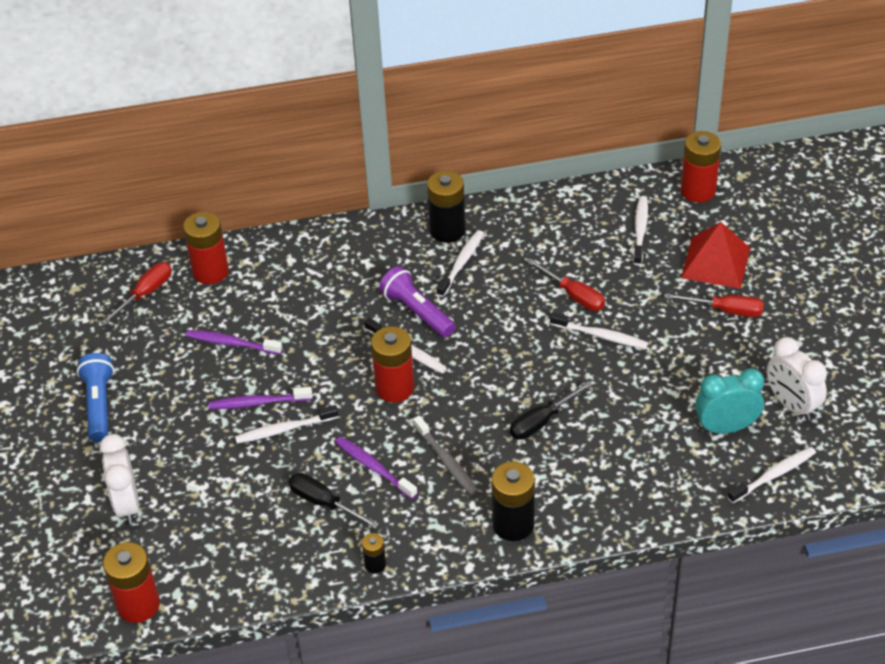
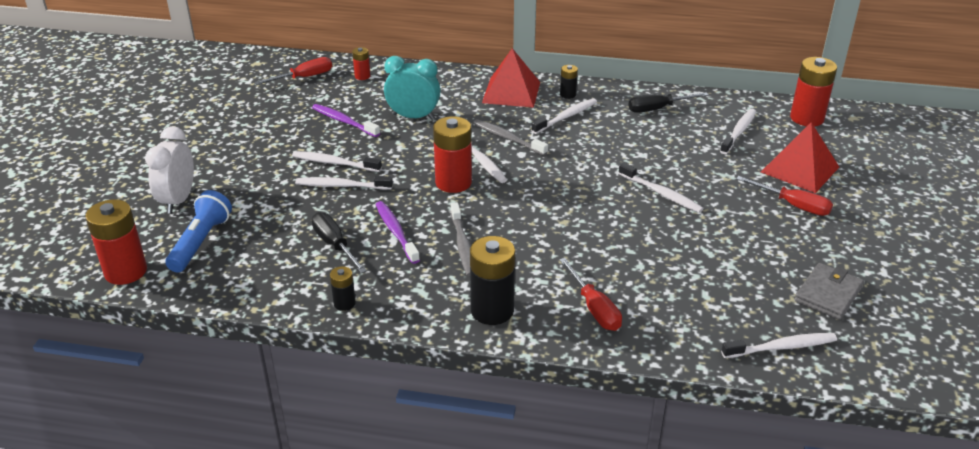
camera: 20 degrees right, 10 degrees down
(99, 405) = (213, 133): blue flashlight -> blue flashlight (201, 242)
(210, 271) = (362, 76): red battery -> red battery, size x0.51
(258, 403) = (334, 163): purple toothbrush -> white toothbrush
(386, 245) = (511, 92): none -> red pyramid
(417, 312) = (507, 138): purple flashlight -> grey toothbrush
(447, 230) = (568, 94): black battery -> black battery, size x0.51
(542, 421) = (569, 240): black screwdriver -> black screwdriver (658, 109)
(574, 295) = (652, 160): red screwdriver -> red screwdriver (594, 308)
(726, 427) = (749, 294): turquoise clock -> turquoise clock (413, 117)
(791, 405) = (828, 294): white clock -> grey wallet

